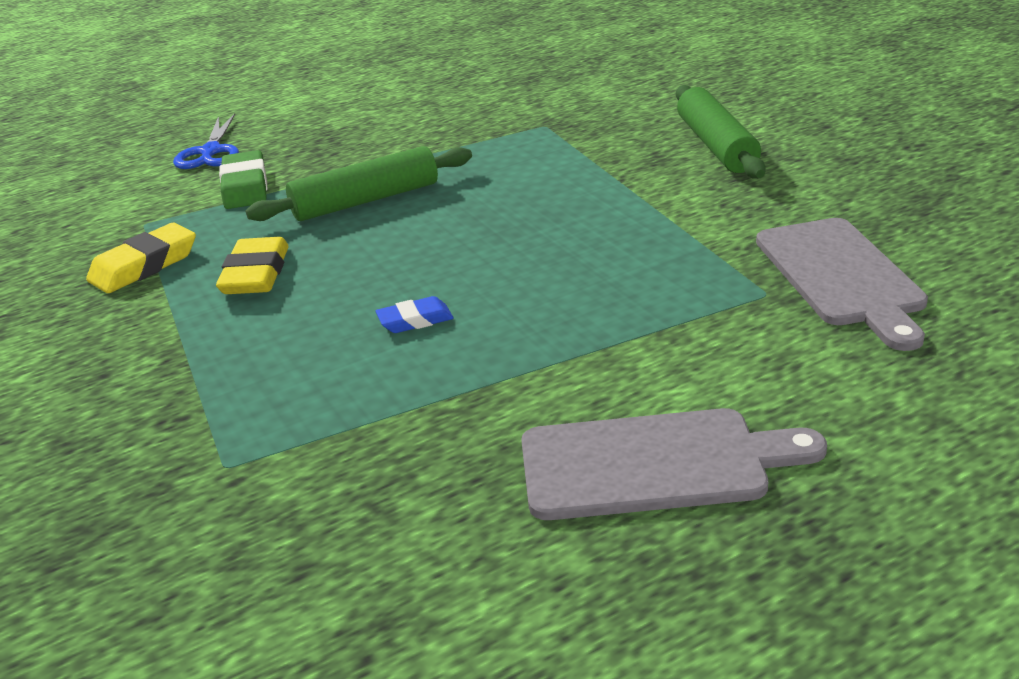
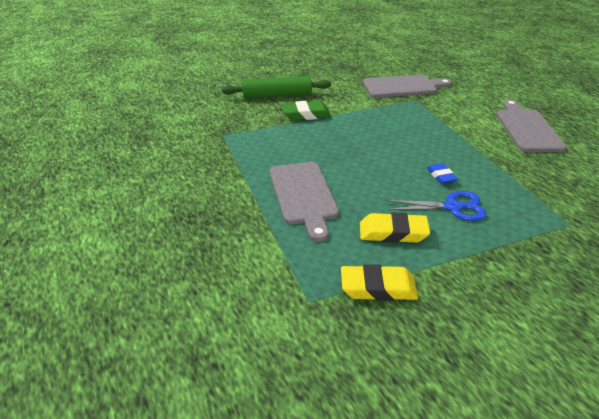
camera: 90 degrees left, 5 degrees up
(144, 266) = (378, 288): yellow eraser -> yellow eraser turned 45 degrees counterclockwise
(211, 152) = (180, 280): blue scissors -> blue scissors (452, 207)
(245, 187) = (261, 251): green eraser -> green eraser (306, 114)
(365, 200) = (303, 195): green rolling pin -> grey cutting board

